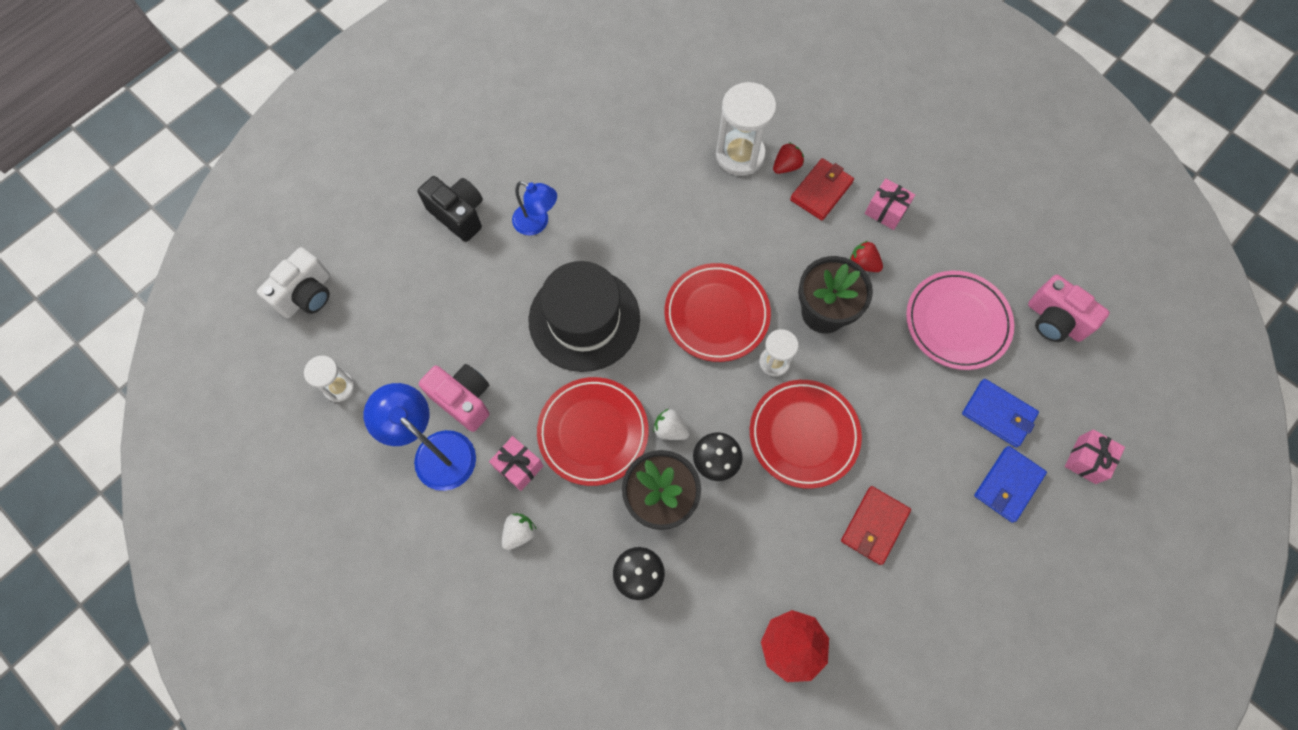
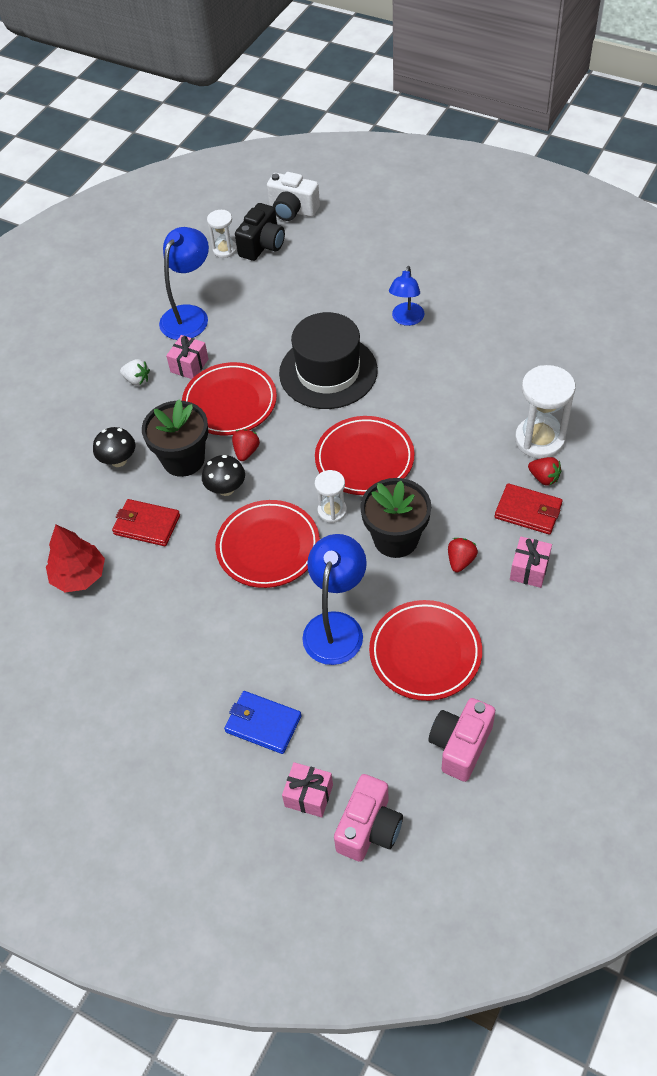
camera: 80 degrees right, 15 degrees down
(458, 214) = (394, 270): black camera -> black camera (262, 245)
(463, 400) = (235, 319): pink camera -> pink camera (369, 828)
(670, 429) = (246, 451): white strawberry -> red strawberry
(874, 526) = (196, 617): red wallet -> red wallet (147, 525)
(913, 392) = (336, 626): none -> blue lamp
(957, 322) = (425, 653): pink plate -> red plate
(998, 414) = (335, 705): blue wallet -> none

